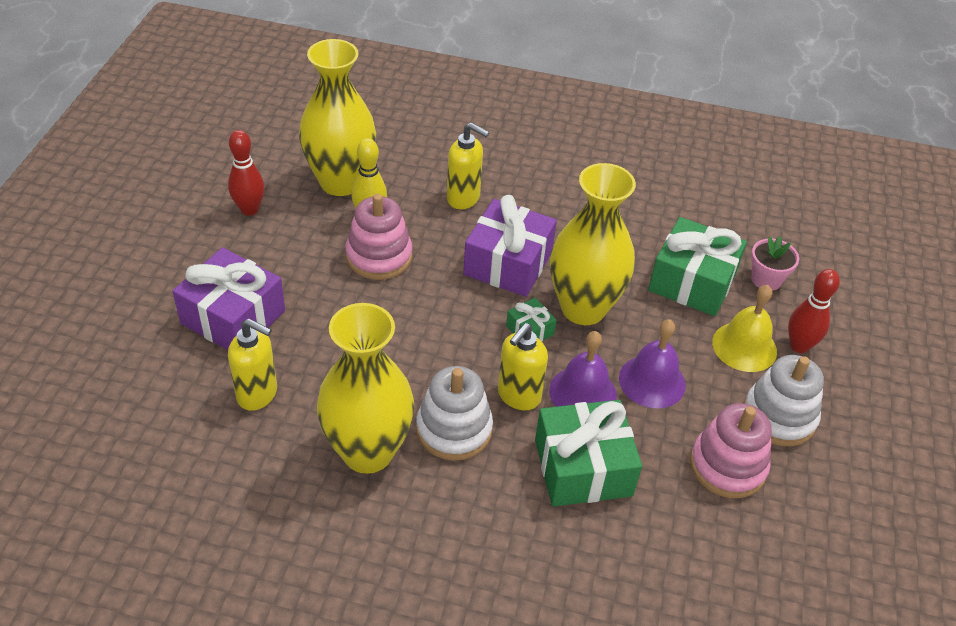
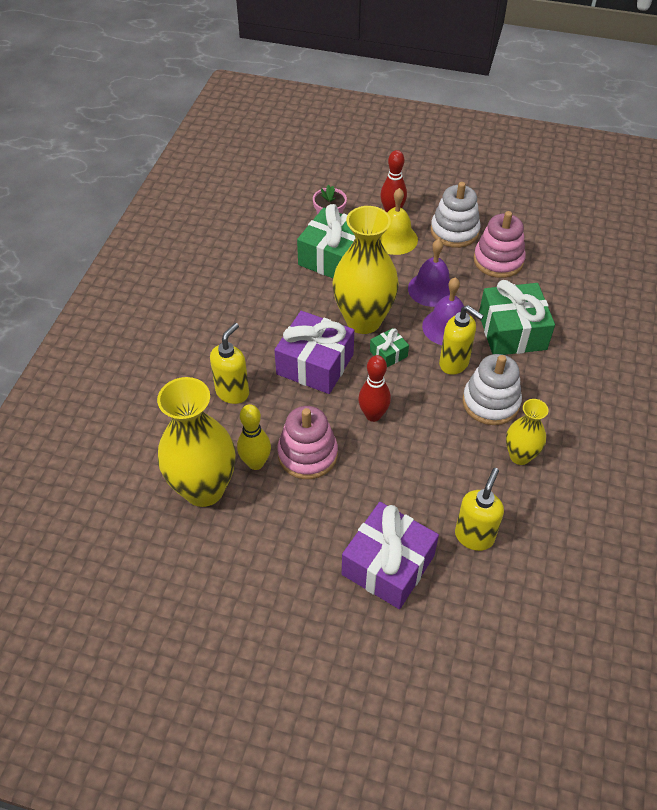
camera: 85 degrees left, 5 degrees up
(249, 209) = (241, 566): red bowling pin -> red bowling pin (373, 415)
(367, 452) = (520, 456): yellow vase -> yellow vase, size x0.54

